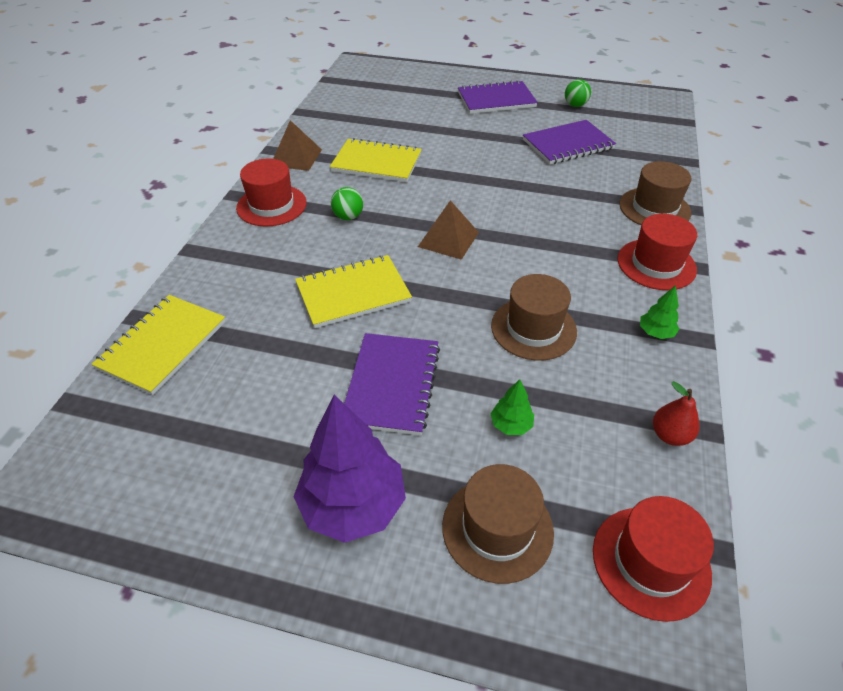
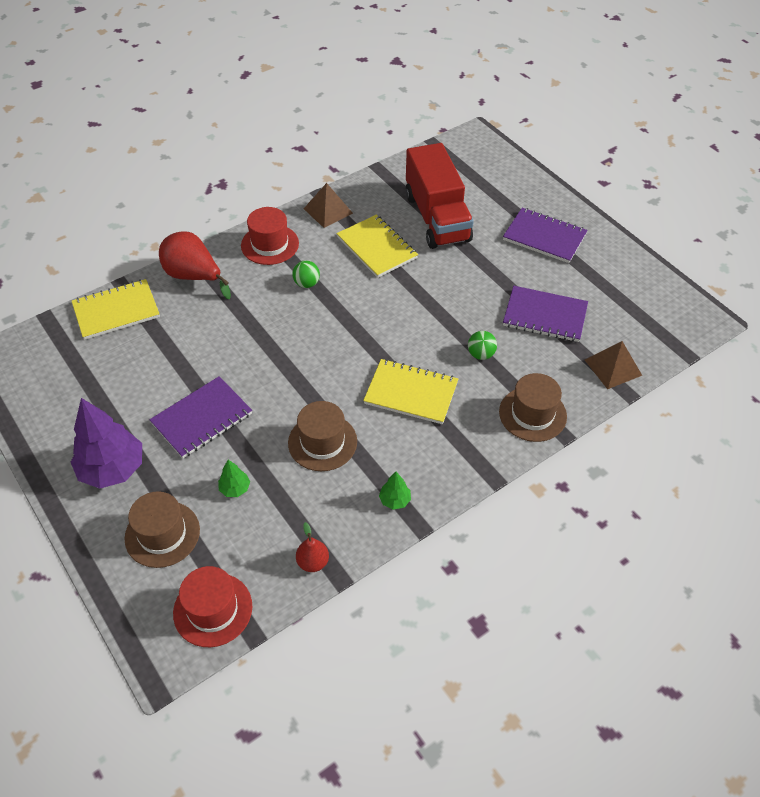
camera: 40 degrees right, 5 degrees up
(221, 268) = (193, 276): none -> red pear
(353, 293) = (247, 344): yellow notebook -> yellow notebook (411, 393)
(399, 122) = (437, 217): none -> red truck
(448, 239) = (350, 342): brown pyramid -> brown pyramid (613, 367)
(575, 105) = (607, 280): green ball -> green ball (481, 354)
(656, 264) = (467, 456): red hat -> none

